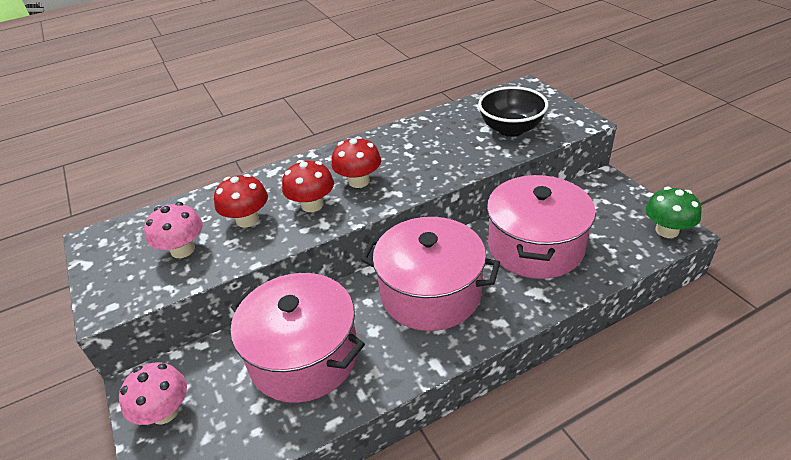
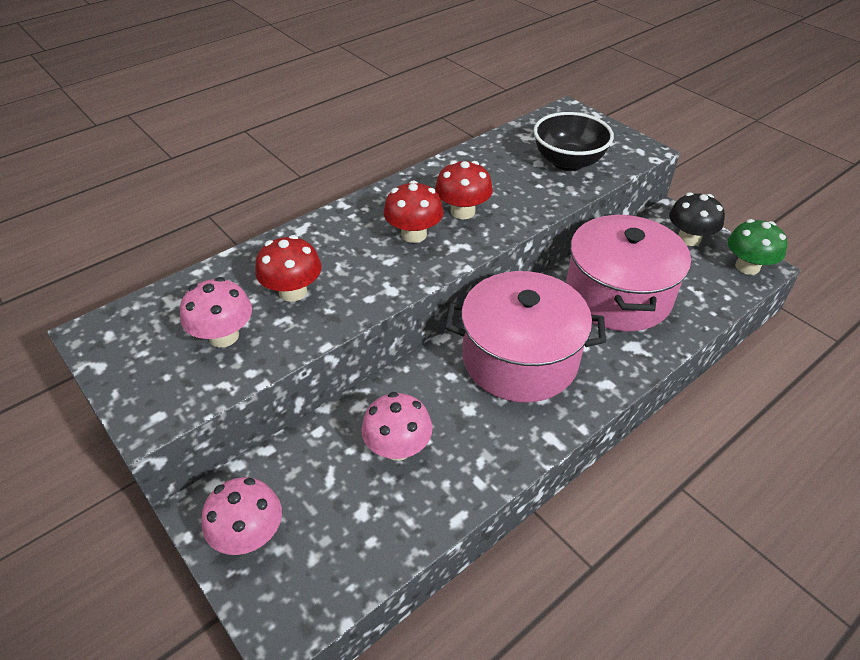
camera: 15 degrees left, 5 degrees up
(304, 356) = (398, 447): pink pot -> pink mushroom
(312, 205) = (367, 267): red mushroom -> red mushroom (462, 211)
(618, 202) = (689, 238): none -> black mushroom

